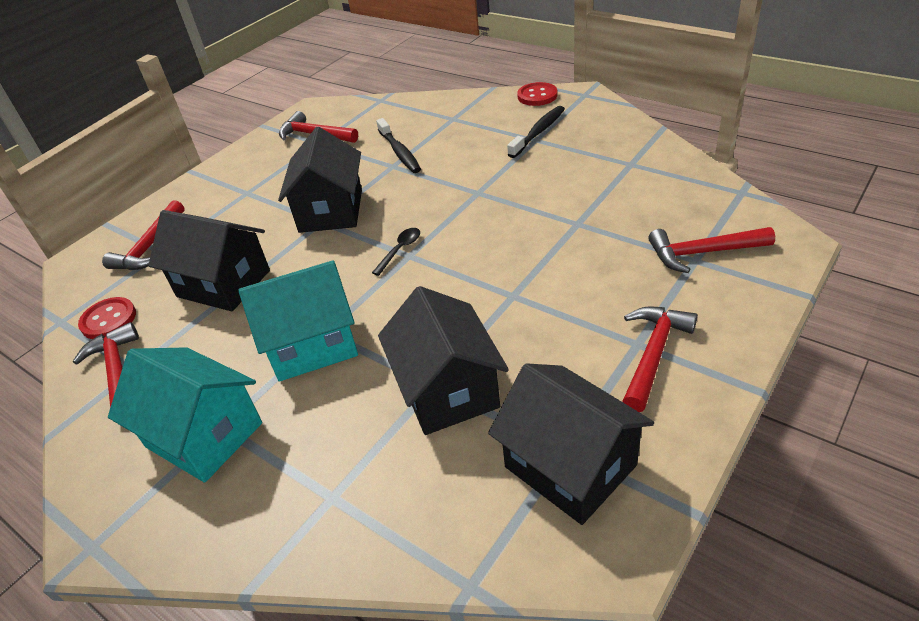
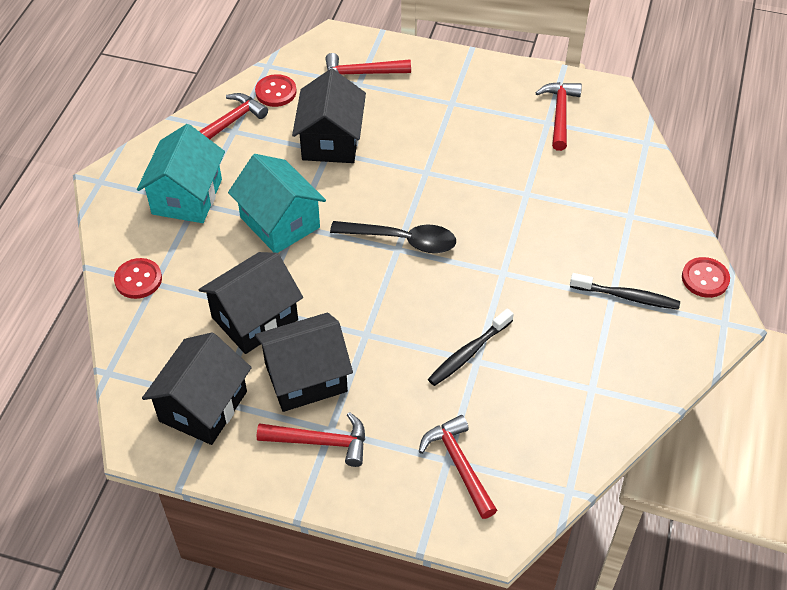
camera: 65 degrees right, 10 degrees up
(314, 517) = (138, 280): none -> red button
(331, 211) = (442, 173): black house -> black house (306, 377)
(399, 152) = (551, 191): black toothbrush -> black toothbrush (468, 353)
(400, 250) = (402, 240): black spoon -> black spoon, size x1.95

